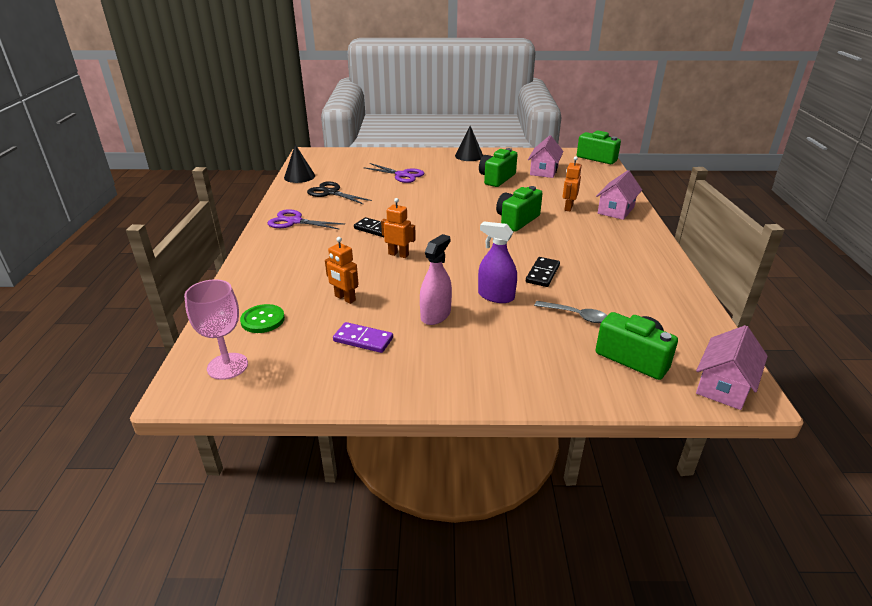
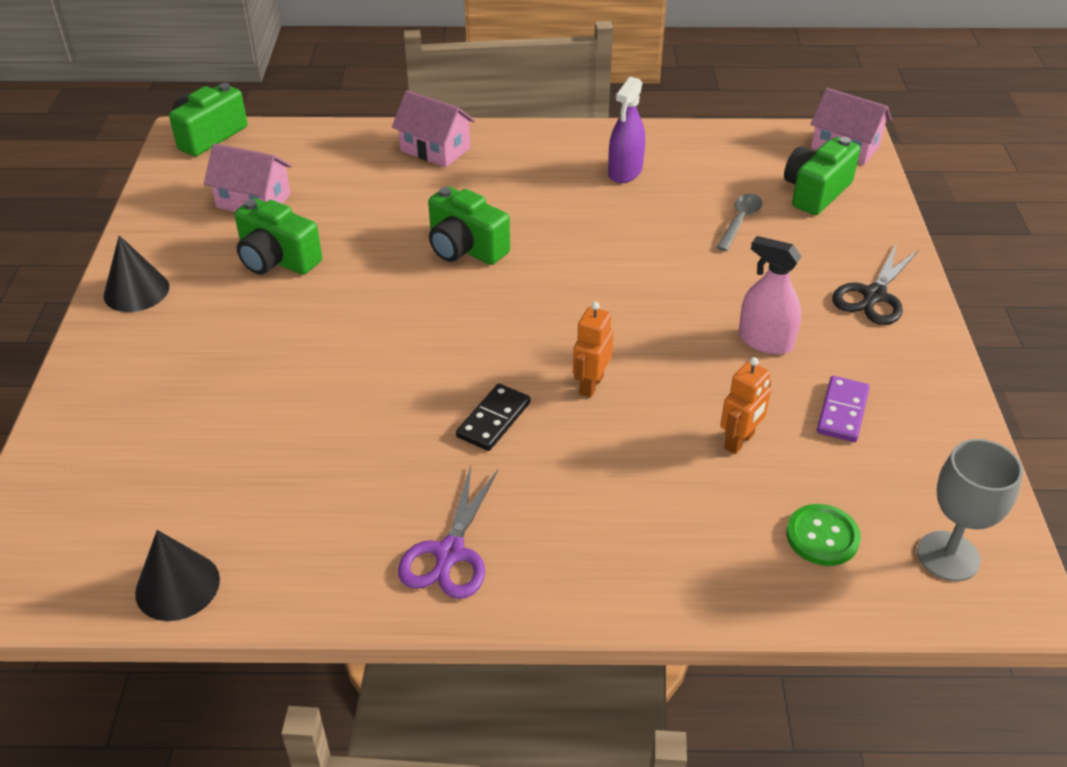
camera: 90 degrees left, 10 degrees up
(227, 366) = (948, 556): pink goblet -> grey goblet
(331, 193) = (299, 508): black scissors -> black scissors (874, 295)
(402, 175) = (221, 393): purple scissors -> none
(496, 296) = (705, 283): purple spray bottle -> purple spray bottle (625, 171)
(542, 274) = (639, 237): black domino -> none
(568, 207) = (420, 192): orange robot -> none

